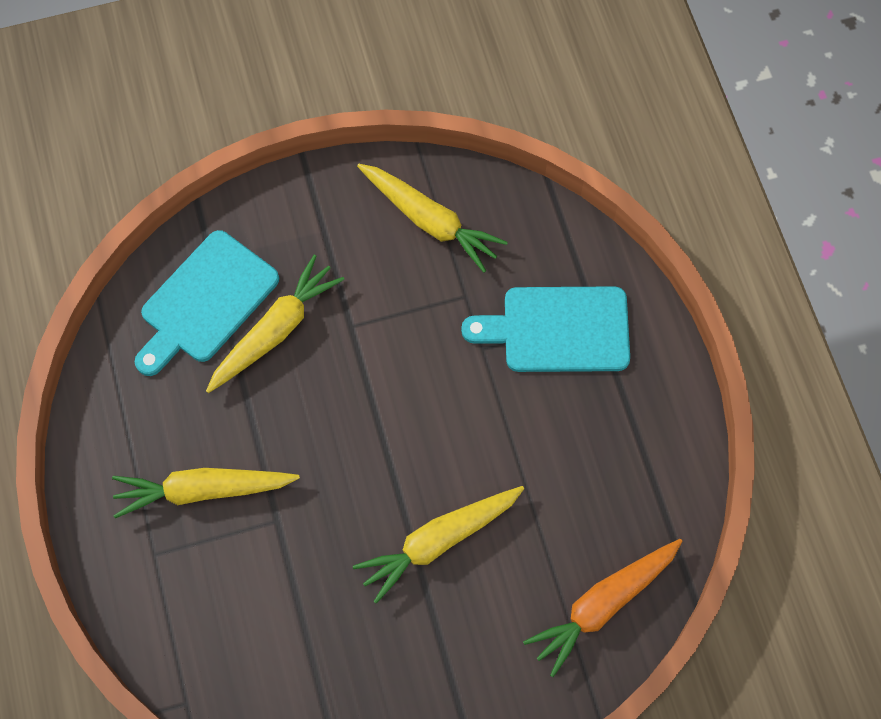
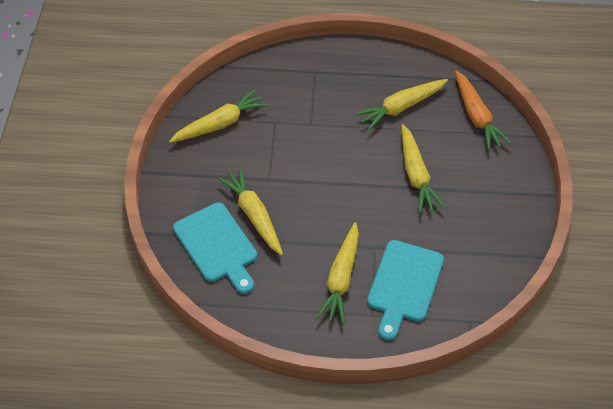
camera: 70 degrees left, 15 degrees down
(558, 330) = (314, 88): turquoise cutting board -> turquoise cutting board (404, 285)
(572, 476) = (401, 108): none -> yellow carrot

